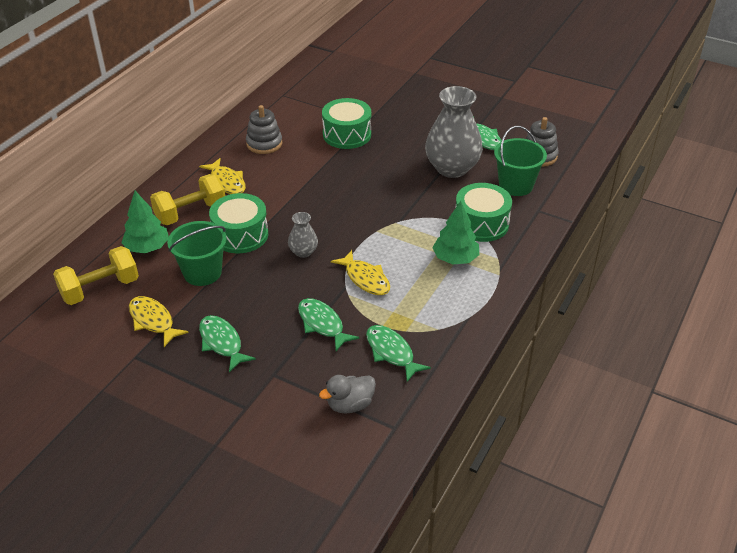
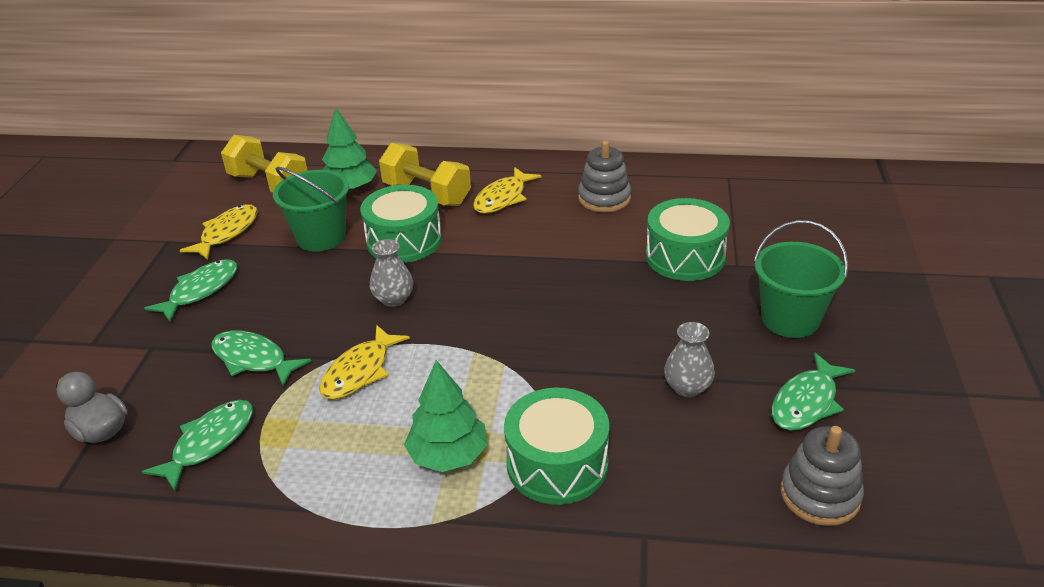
camera: 70 degrees right, 5 degrees down
(322, 324) = (253, 359): green fish -> green fish turned 90 degrees counterclockwise
(452, 168) = (687, 387): grey vase -> grey vase, size x0.48
(515, 185) = (699, 483): green bucket -> green bucket (790, 319)

